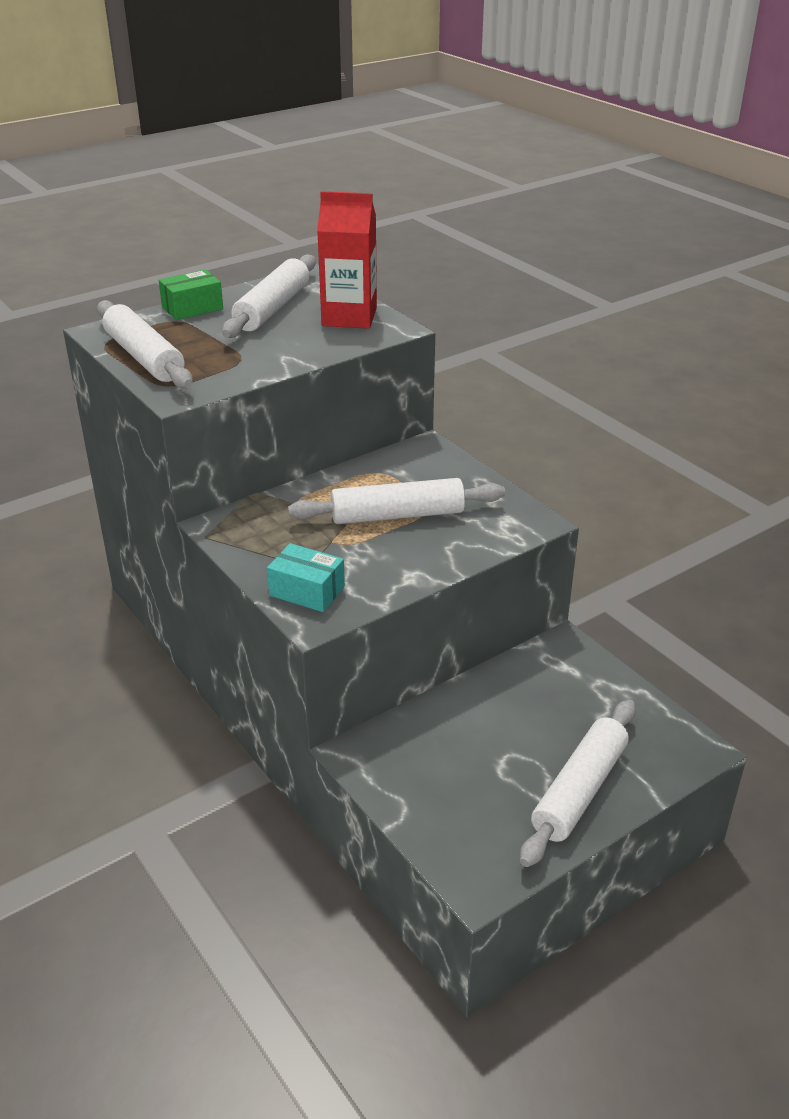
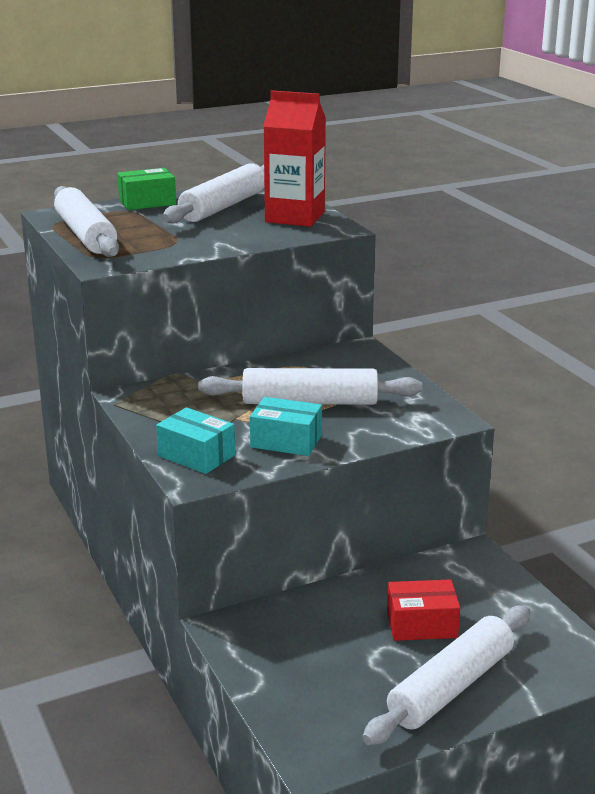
camera: 10 degrees right, 10 degrees down
(389, 564) = (286, 441): none -> turquoise box
(536, 727) = (422, 624): none -> red box

